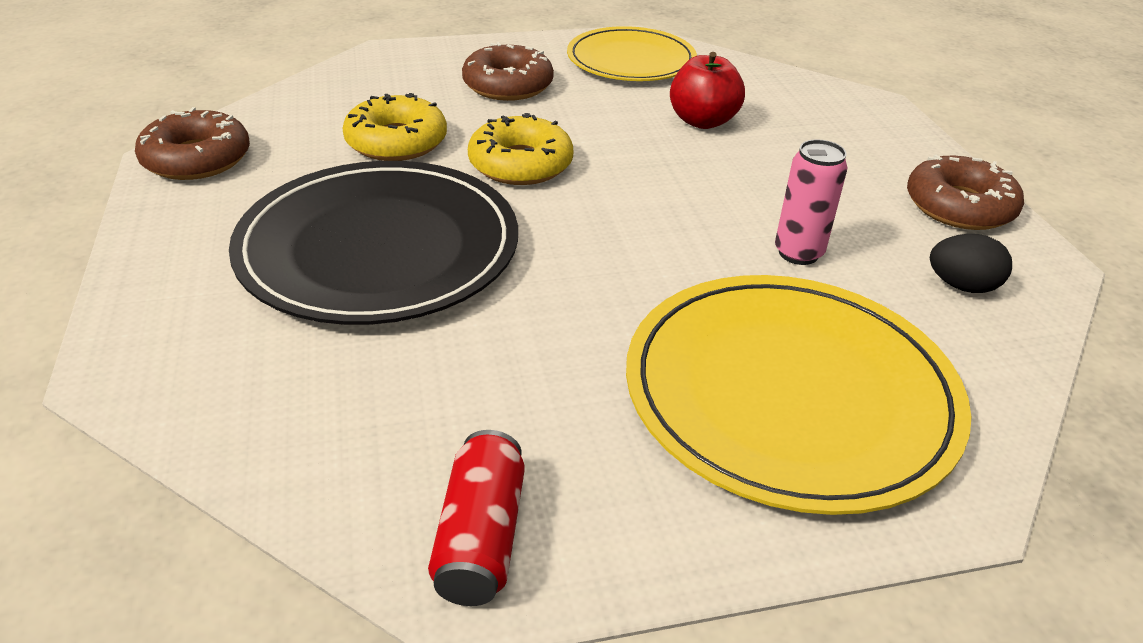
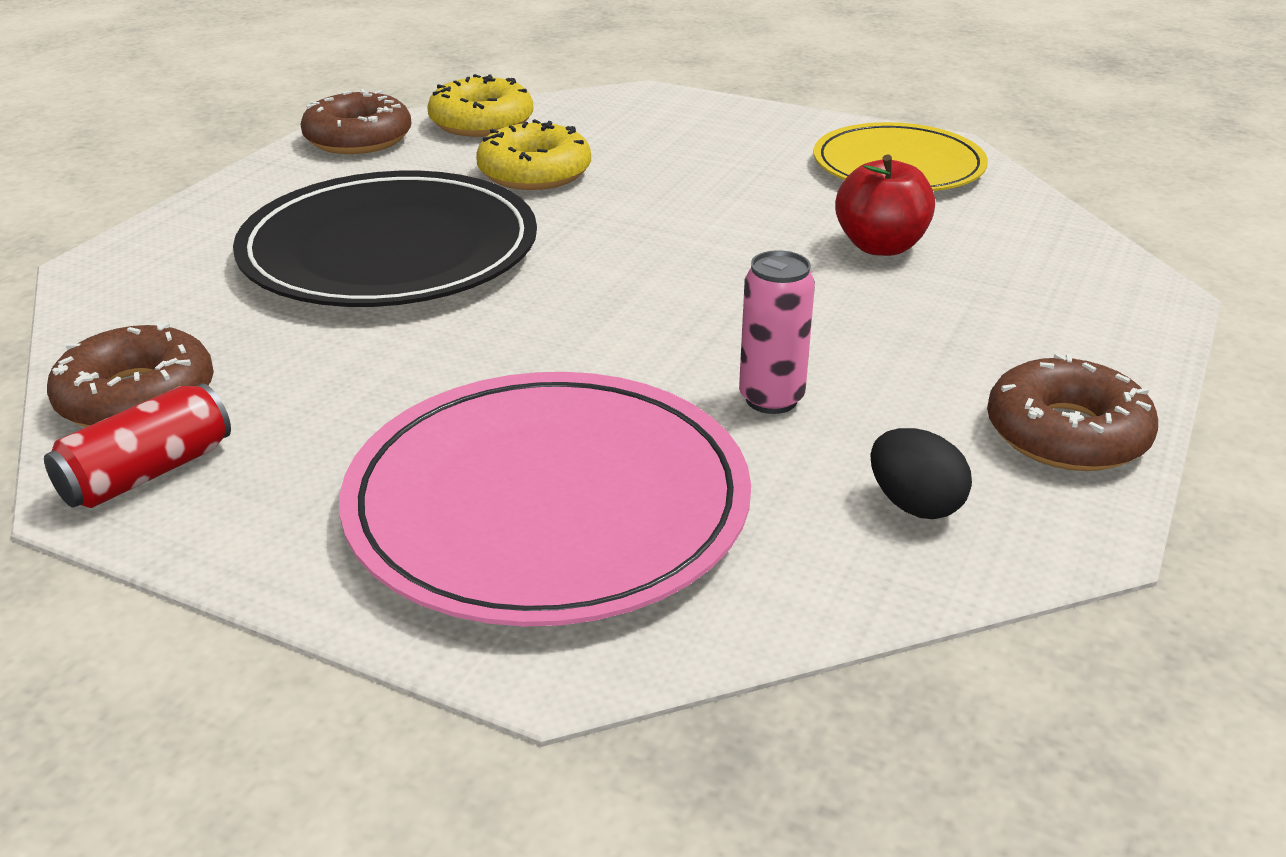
camera: 40 degrees right, 5 degrees down
(508, 85) = (719, 154): brown donut -> brown donut (137, 397)
(520, 164) = (616, 225): yellow donut -> yellow donut (481, 122)
(790, 393) = (548, 503): yellow plate -> pink plate

